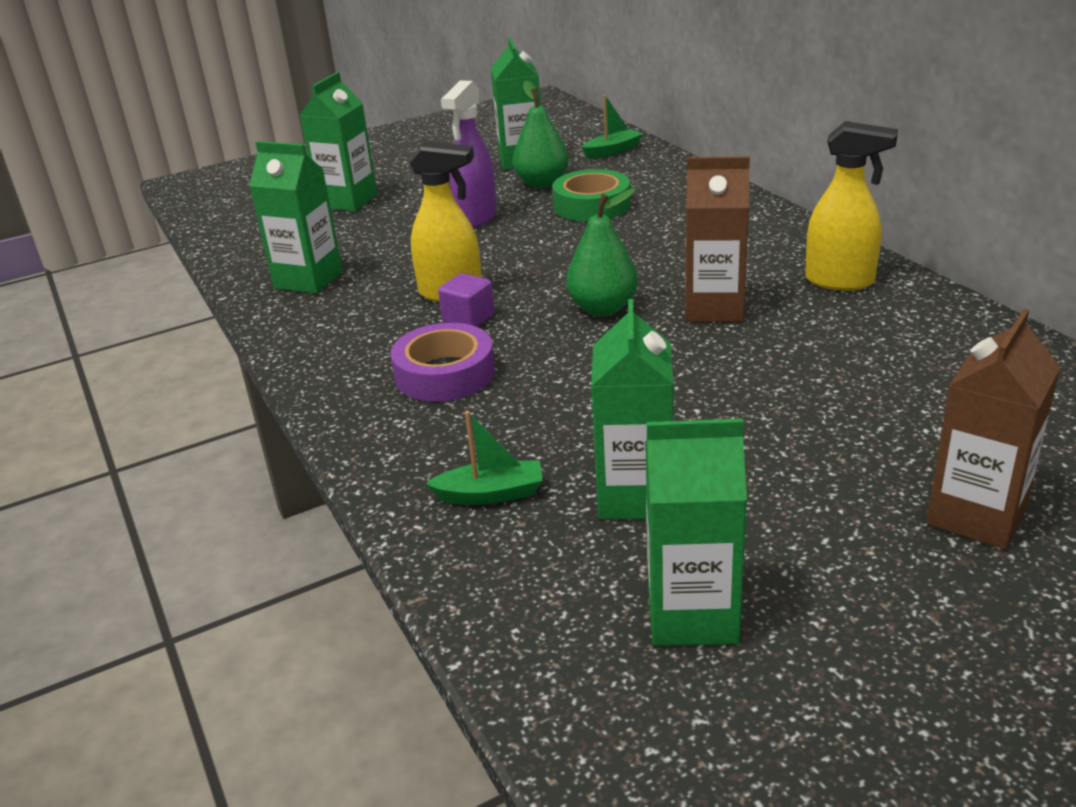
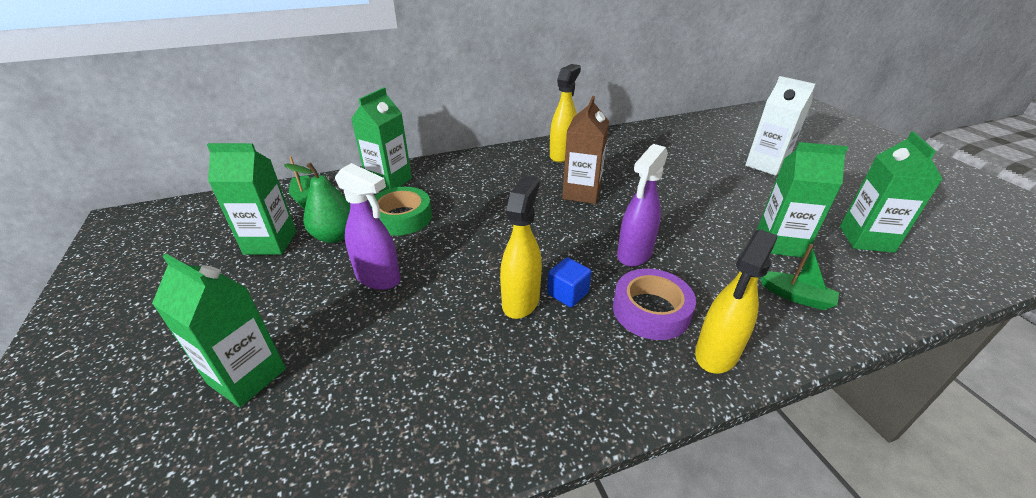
camera: 85 degrees left, 5 degrees up
(308, 280) = (445, 410): green carton -> green carton (389, 181)
(373, 417) = (716, 354): none -> yellow spray bottle
(468, 319) = (567, 293): purple cube -> blue cube
(491, 494) = (795, 296): green boat -> green boat turned 120 degrees clockwise
(561, 358) = (634, 254): none -> purple spray bottle
(603, 308) = (569, 231): green pear -> none
(976, 515) = (765, 165): brown carton -> white carton

